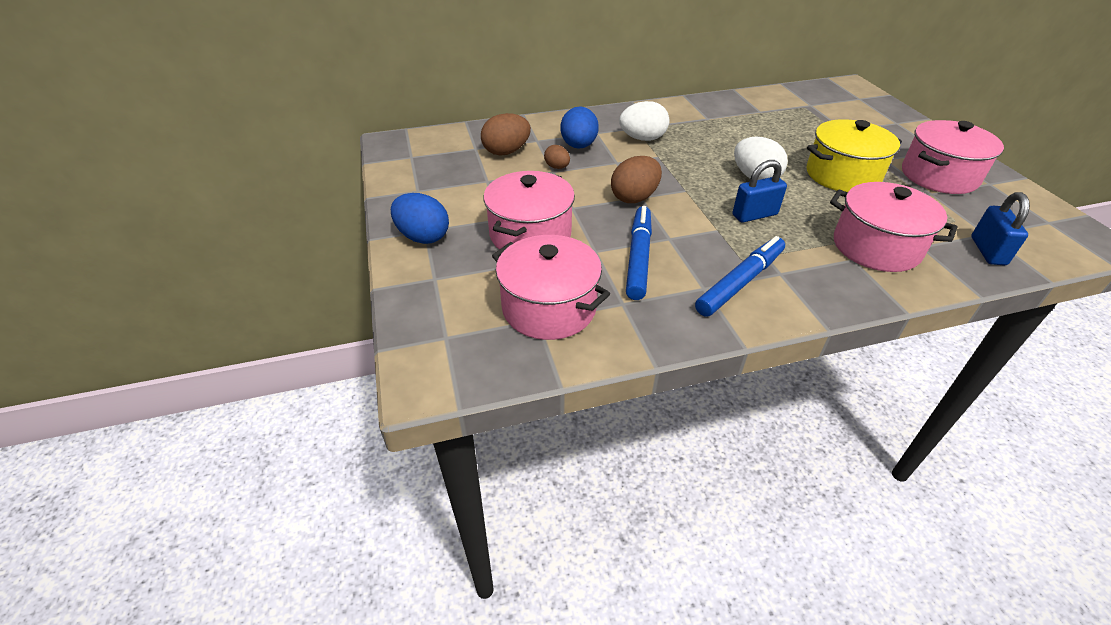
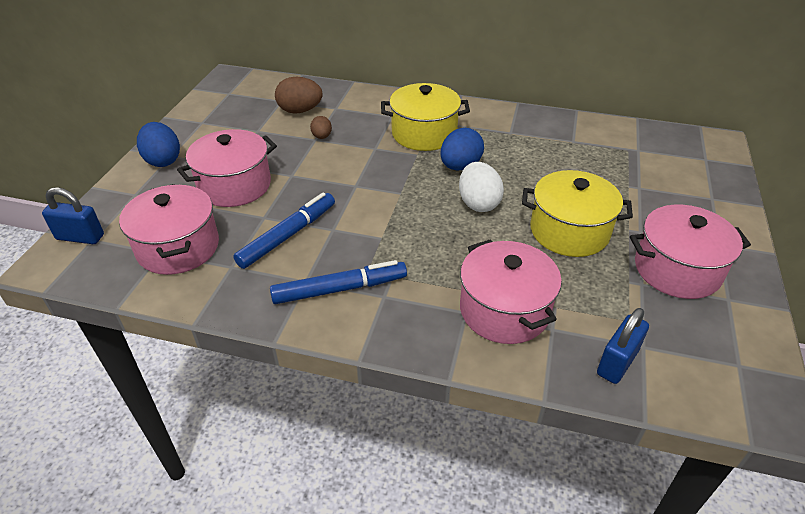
camera: 30 degrees right, 0 degrees up
(578, 146) = (362, 123): blue egg -> blue egg (460, 166)
(634, 198) = (349, 184): brown egg -> none
(642, 139) = (424, 134): white egg -> yellow pot
(754, 215) = (431, 237): blue padlock -> blue padlock (80, 237)

